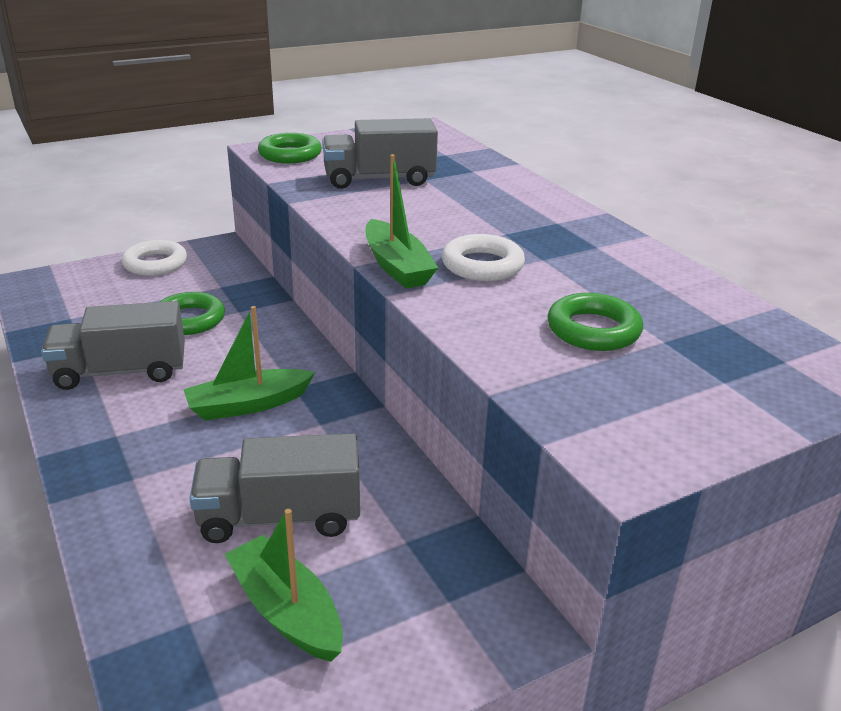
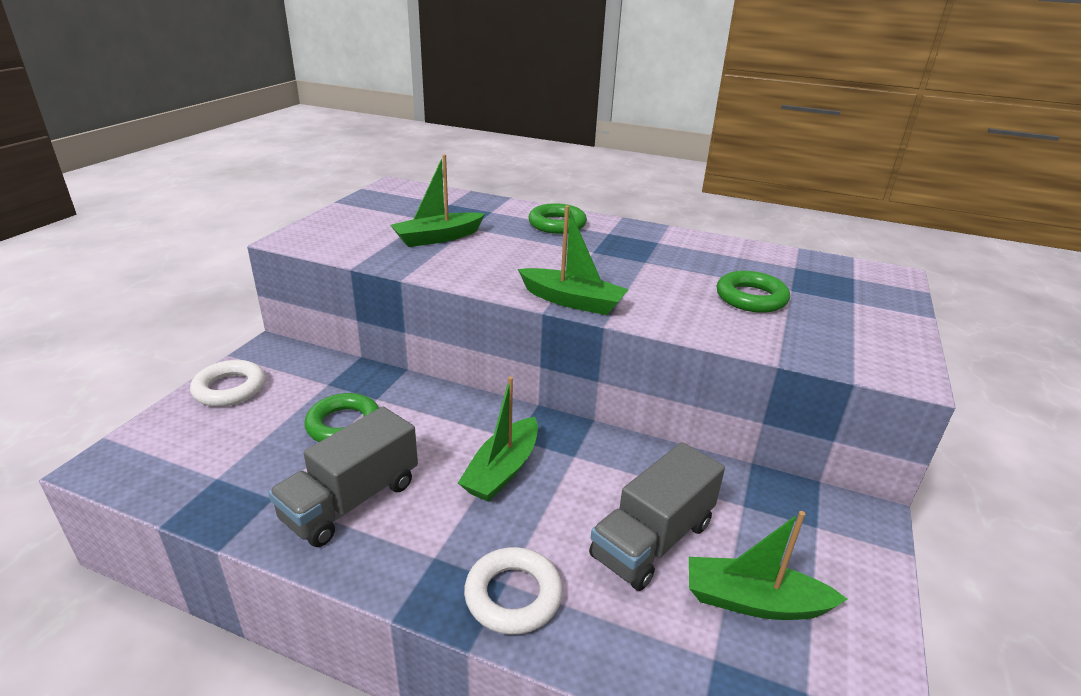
camera: 40 degrees left, 0 degrees up
(290, 154) = (325, 238): green ring -> green ring (557, 224)
(379, 180) = (438, 238): grey truck -> green boat
(482, 265) = (621, 279): white ring -> white ring (513, 595)

